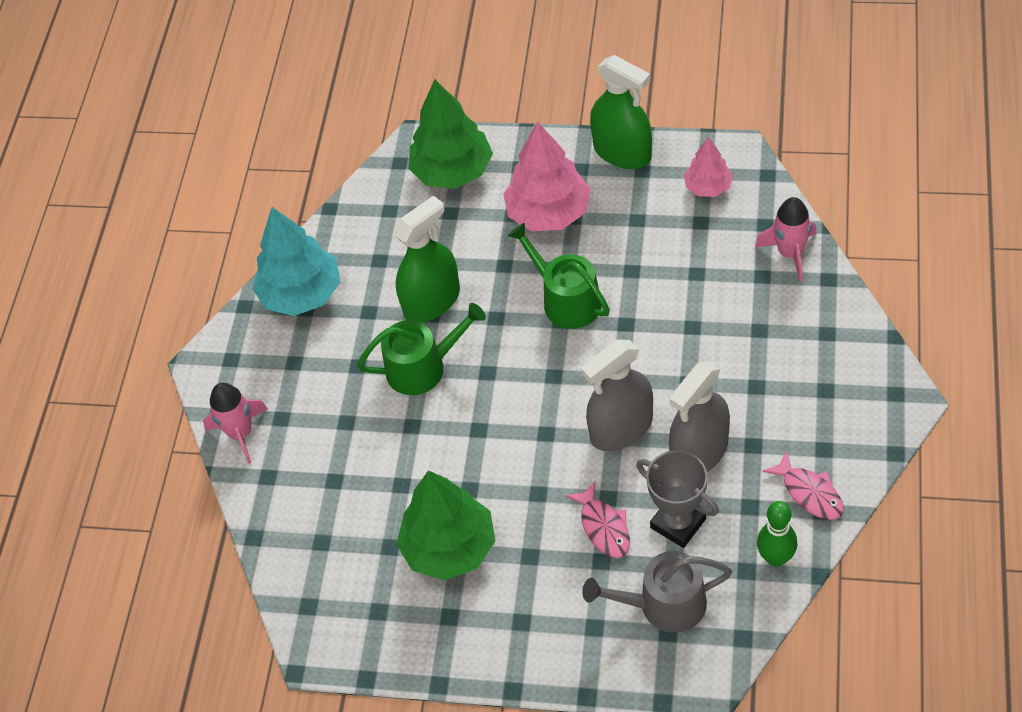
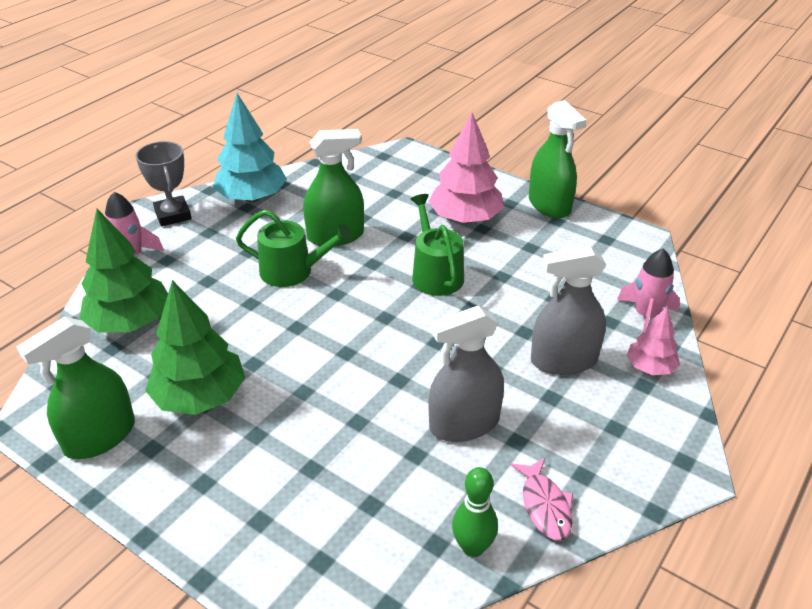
camera: 20 degrees right, 15 degrees down
(394, 631) = (100, 436): none -> green spray bottle
(452, 171) = (416, 172): green tree -> green tree (130, 322)
(603, 527) = (336, 442): pink fish -> none
(621, 428) = (410, 376): grey spray bottle -> grey spray bottle (564, 360)
(664, 605) = (337, 534): grey watering can -> none
(678, 523) = (402, 471): grey trophy -> grey trophy (173, 215)
(708, 187) = (603, 248): pink tree -> pink tree (650, 367)

